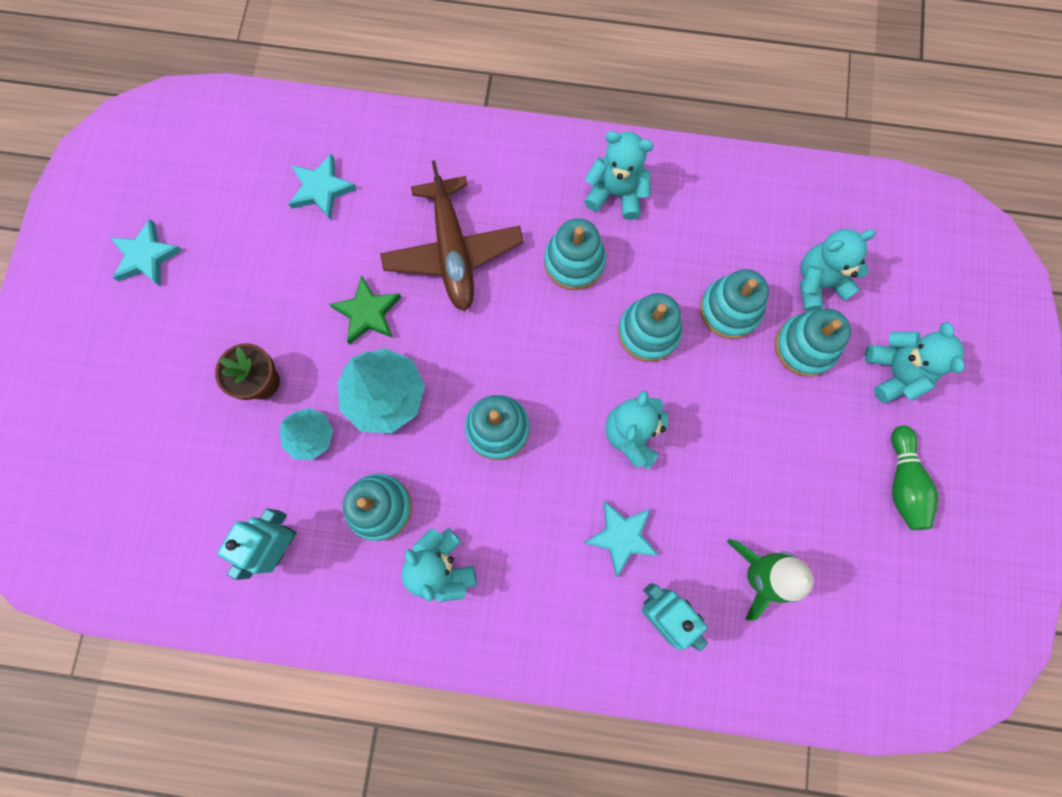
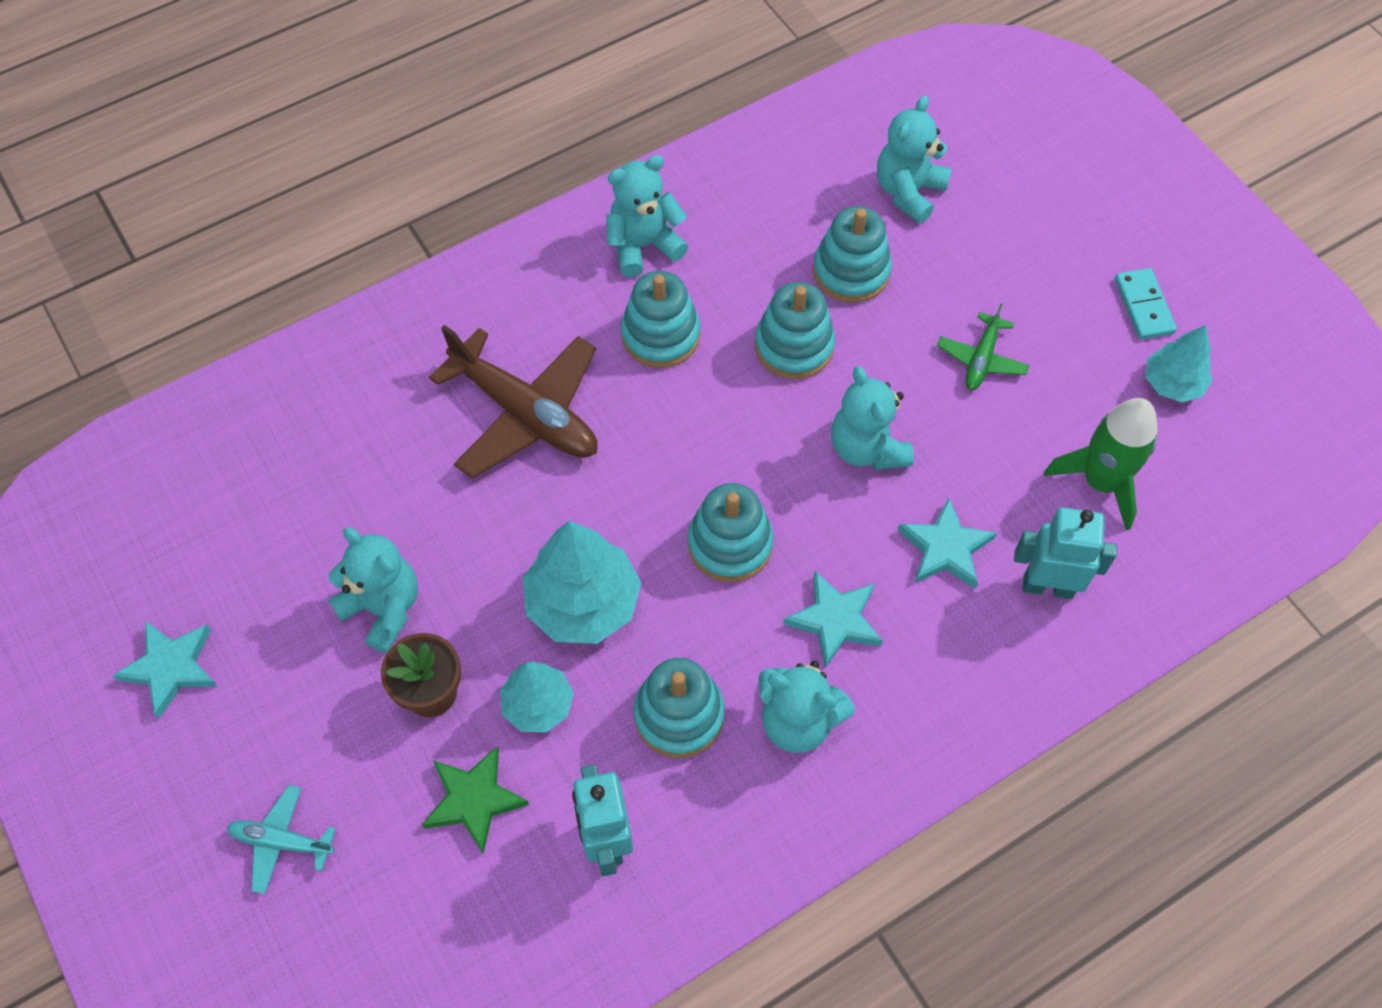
camera: 40 degrees left, 15 degrees down
(122, 402) = (281, 841): none -> turquoise plane
(321, 189) = (322, 455): turquoise star -> turquoise star (835, 620)
(368, 313) = (488, 537): green star -> green star (474, 800)
(759, 433) = (981, 359): none -> green plane
(805, 346) = (949, 254): turquoise stacking toy -> none
(870, 550) = (1172, 383): none -> turquoise tree
(894, 372) = (1047, 219): turquoise teddy bear -> turquoise teddy bear (383, 608)
(903, 483) = (1144, 306): green bowling pin -> turquoise domino

